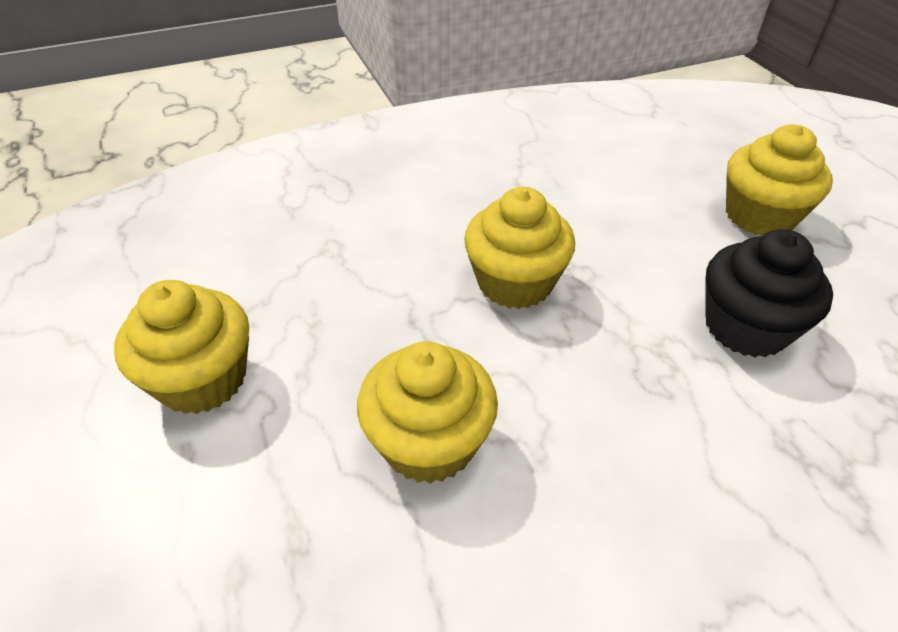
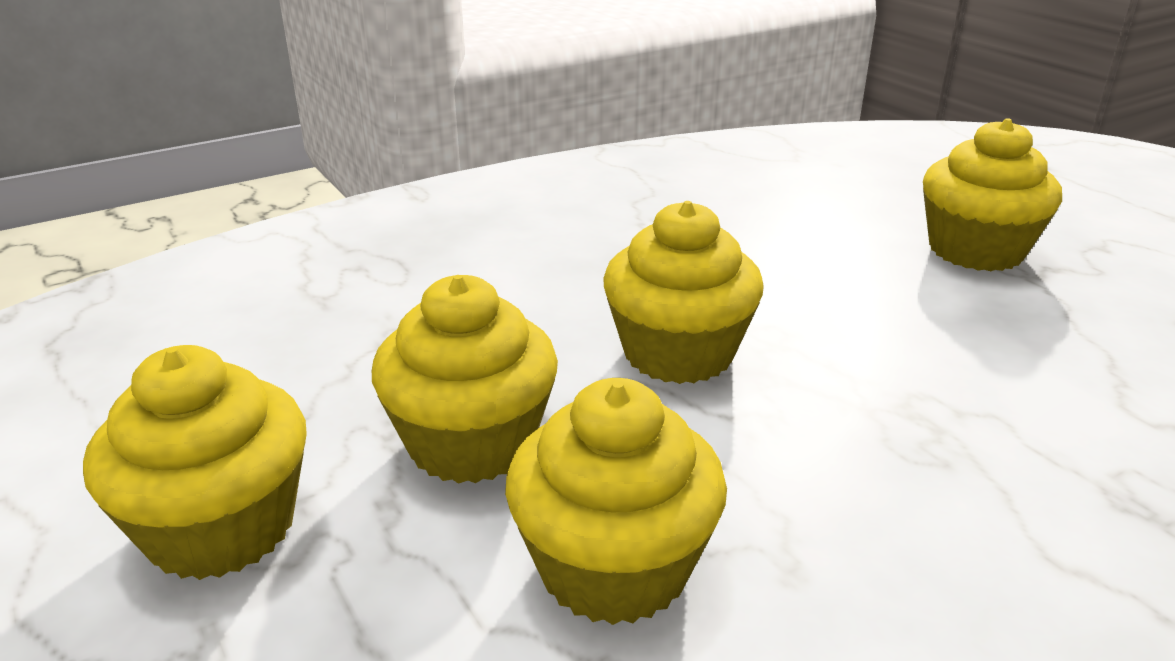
camera: 10 degrees left, 15 degrees down
(362, 337) = (471, 442): none -> yellow cupcake
(745, 327) = (1012, 372): black cupcake -> none

